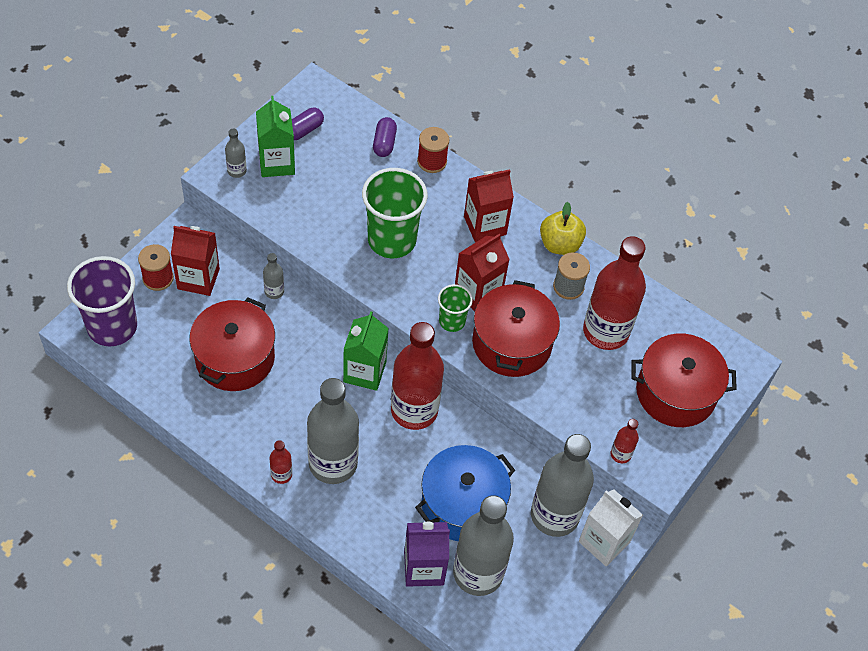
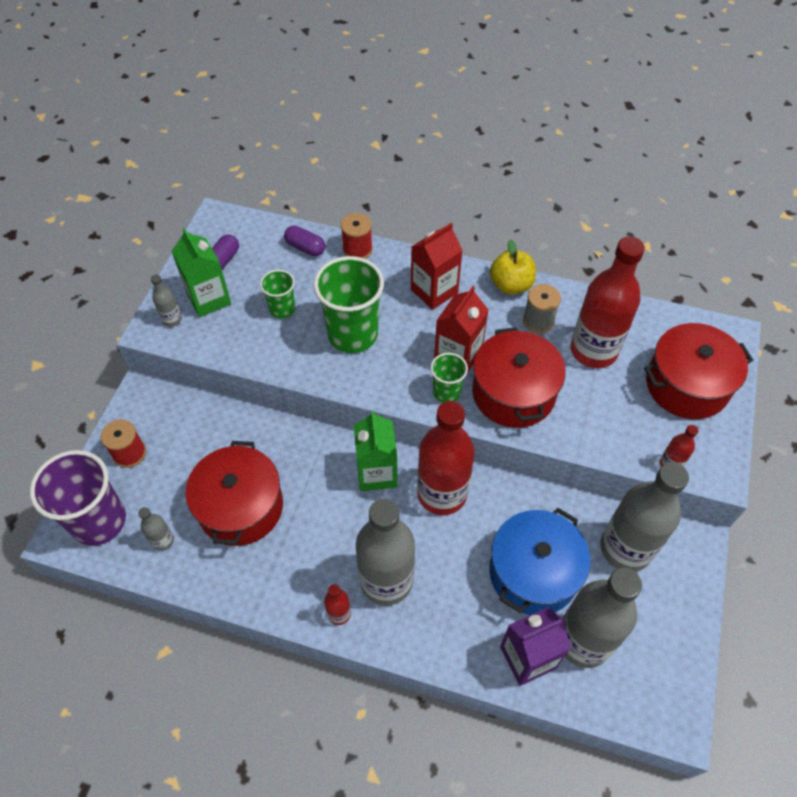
camera: 15 degrees left, 0 degrees up
(198, 279) = (172, 439): red carton -> none
(274, 291) = (253, 425): grey bottle -> grey bottle (163, 540)
(338, 195) = (282, 309): none -> green cup
(384, 143) = (305, 248): purple capsule -> purple capsule turned 45 degrees counterclockwise
(604, 542) = (685, 557): white carton -> none

